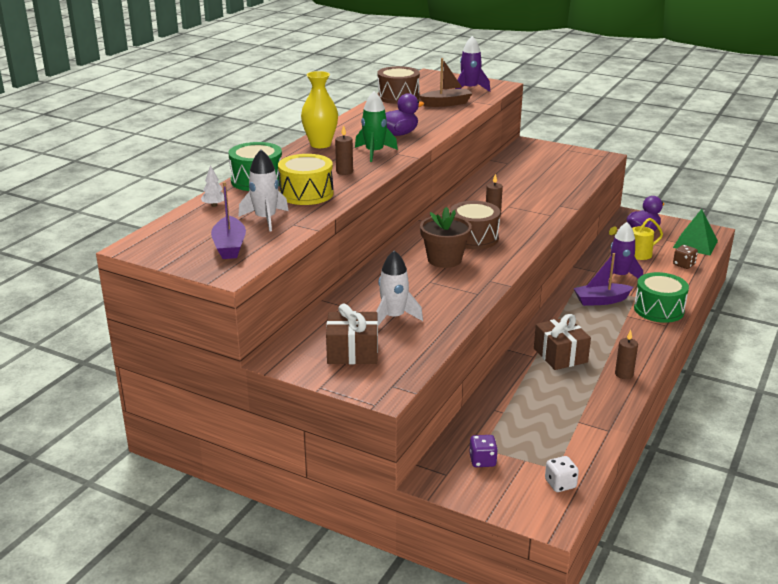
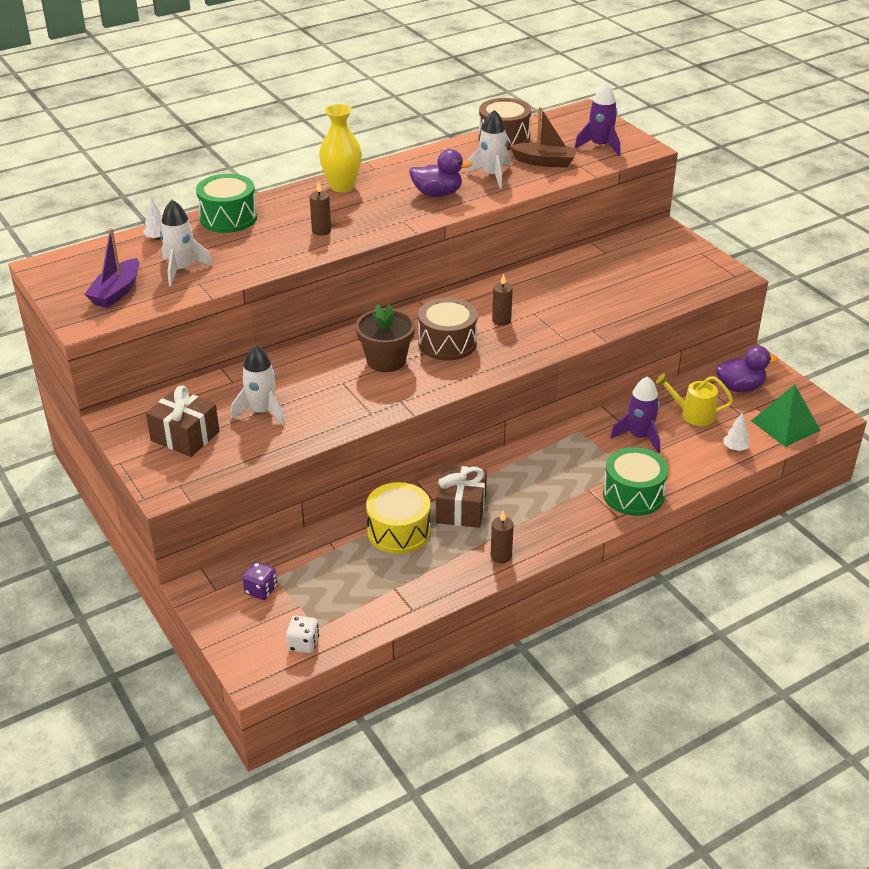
camera: 30 degrees right, 10 degrees up
(306, 194) = (253, 249): yellow drum -> yellow drum (398, 531)
(374, 153) = (381, 213): green rocket -> none
(421, 117) = (492, 175): none -> white rocket
(601, 300) = (581, 460): purple boat -> none
(684, 265) = (735, 448): brown dice -> white tree

